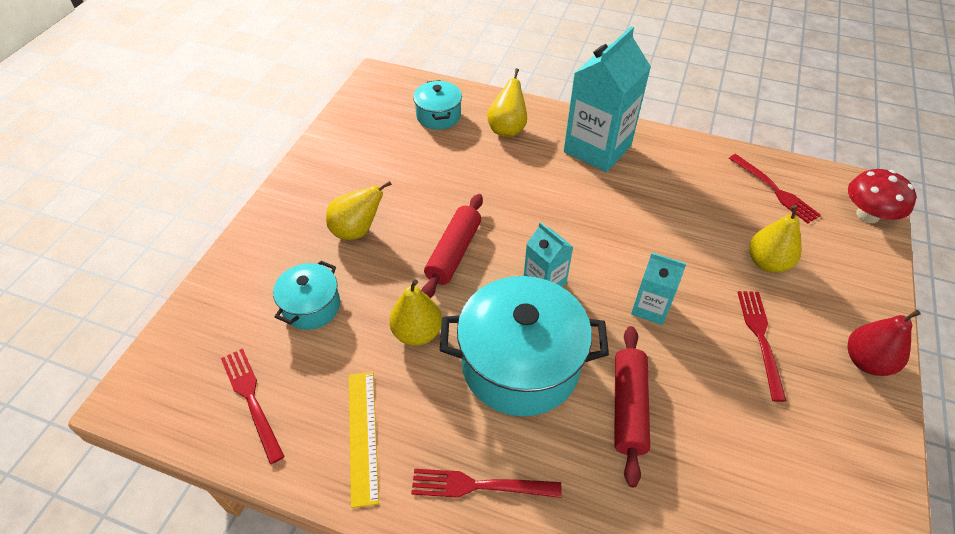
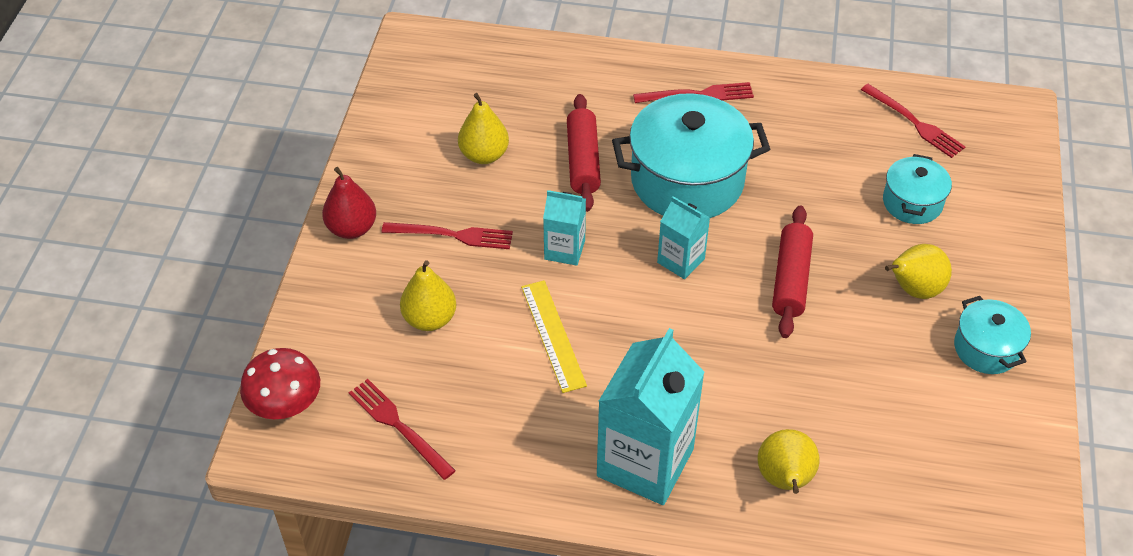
camera: 170 degrees right, 0 degrees up
(363, 435) = (805, 112): yellow ruler -> yellow ruler (552, 335)
(417, 333) = (795, 194): yellow pear -> yellow pear (484, 155)
(438, 116) = (897, 491): turquoise pot -> turquoise pot (986, 348)
(760, 338) = (453, 235): red fork -> red fork turned 75 degrees counterclockwise

